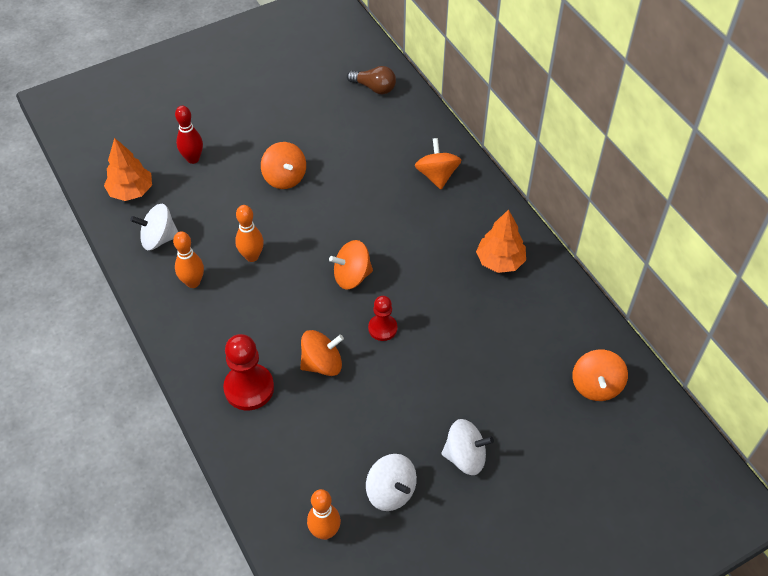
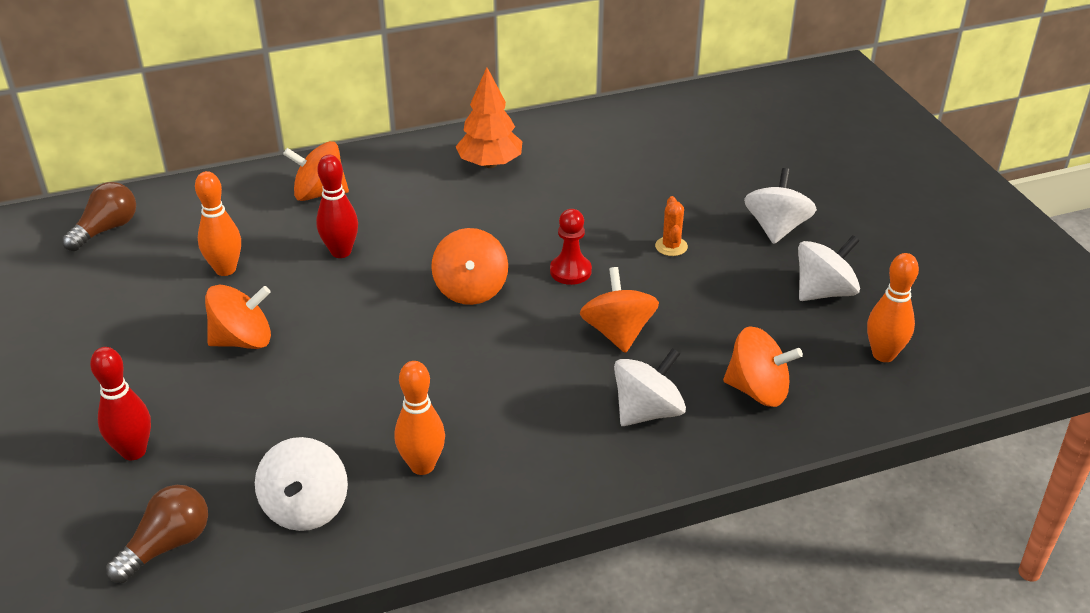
camera: 80 degrees left, 15 degrees down
(131, 191) = (167, 545): orange tree -> brown light bulb
(249, 388) = (647, 411): red pawn -> white spinning top
(252, 256) = (393, 390): orange bowling pin -> orange bowling pin (225, 269)
(377, 201) = (341, 252): none -> red bowling pin
(425, 386) = (671, 246): none -> orange cactus
(596, 386) = (689, 126): orange spinning top -> orange spinning top (758, 390)

